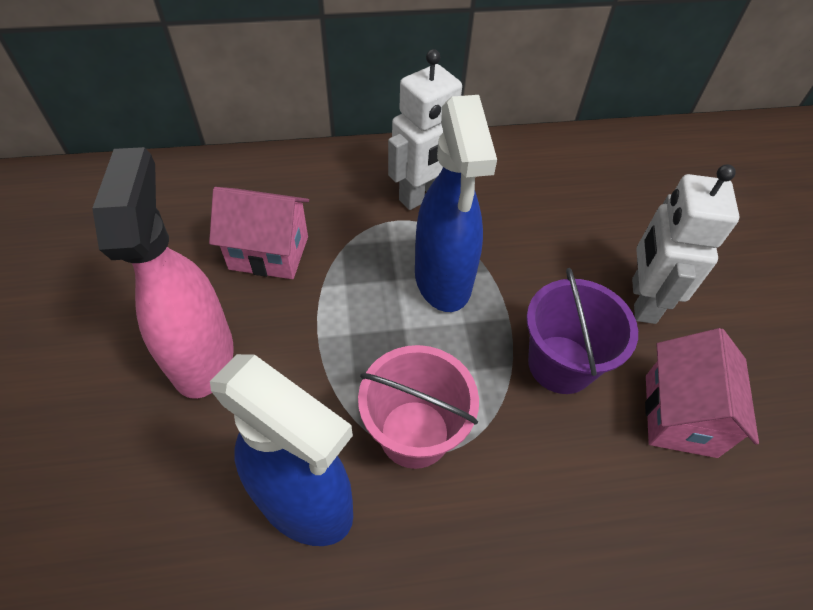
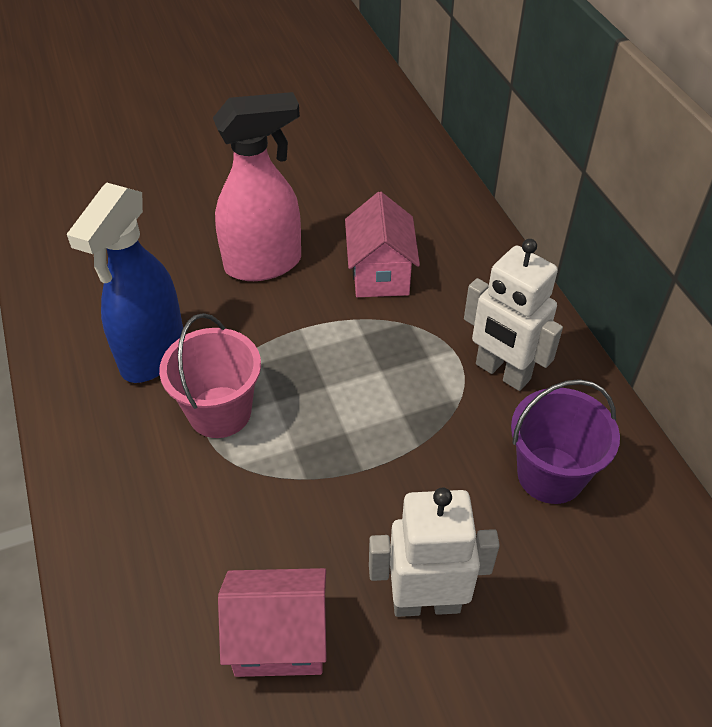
camera: 80 degrees right, 5 degrees down
(443, 280) = (392, 407): blue spray bottle -> none
(560, 364) = (316, 520): purple bucket -> purple bucket (550, 475)

